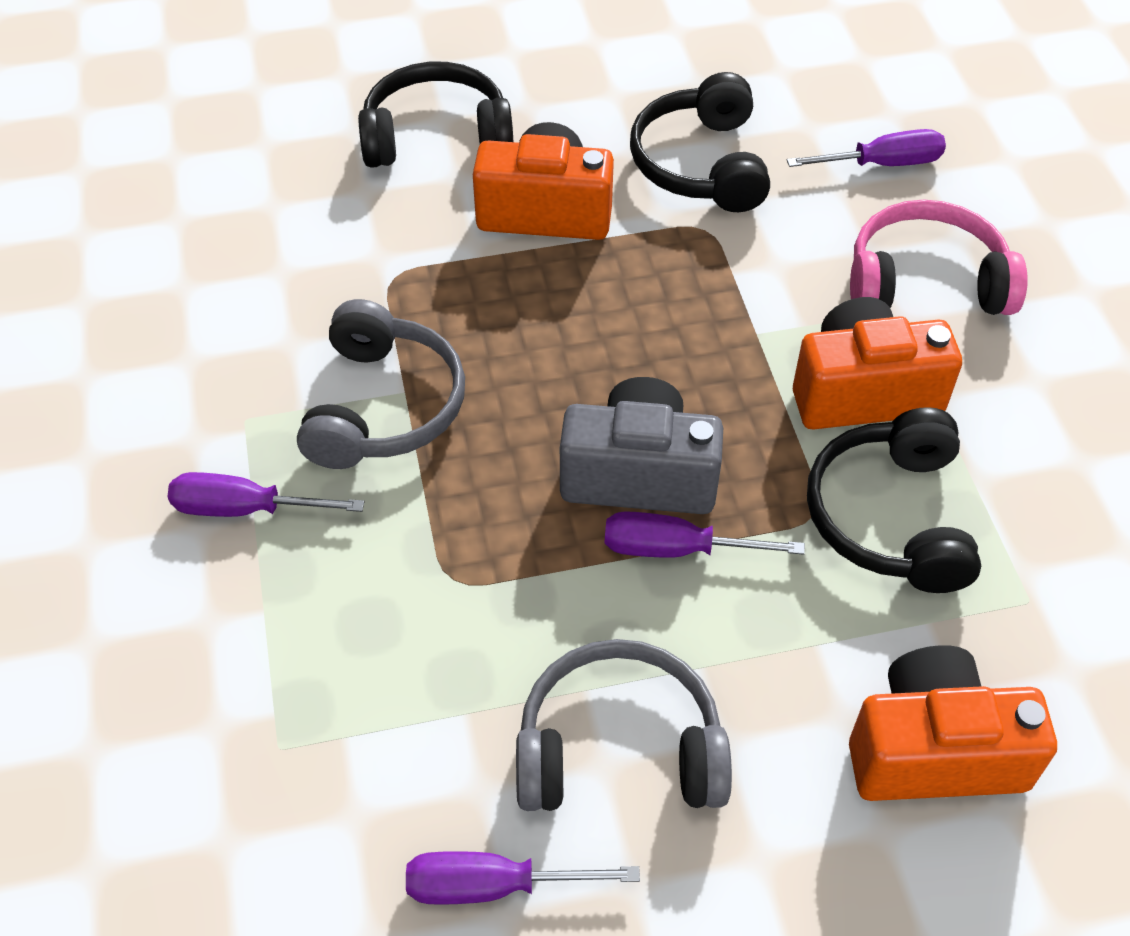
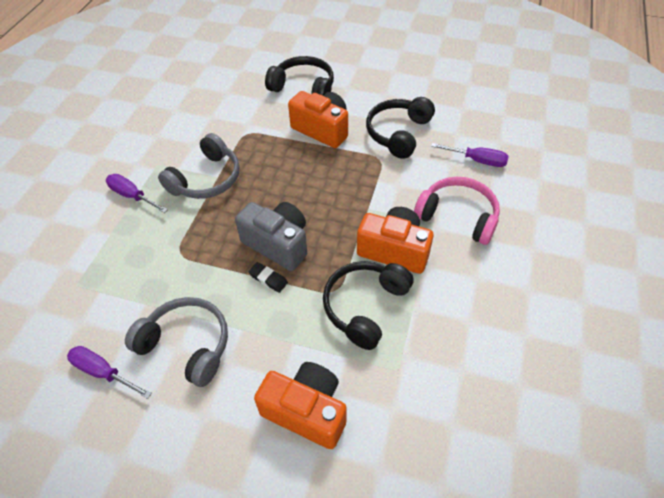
camera: 30 degrees right, 0 degrees up
(675, 549) = (268, 279): purple screwdriver -> black eraser

